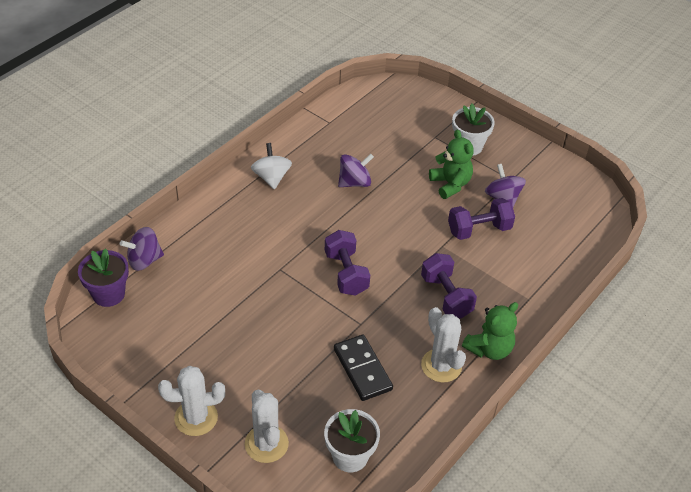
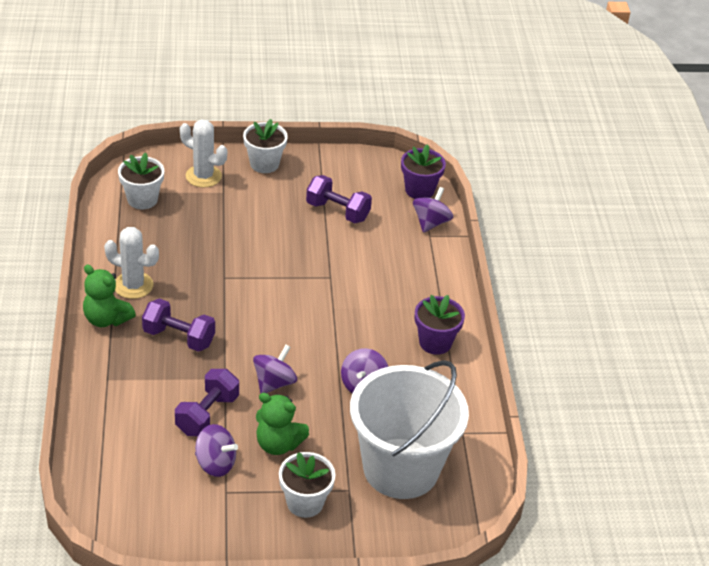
camera: 135 degrees right, 5 degrees down
(196, 418) = (264, 164): white cactus -> white flower pot
(271, 177) = (435, 342): white spinning top -> purple flower pot
(346, 273) = (277, 305): purple dumbbell -> purple dumbbell (337, 211)
(362, 369) = (189, 249): black domino -> none
(391, 128) = (401, 468): none -> white bucket
(411, 221) = (274, 383): none -> purple spinning top
(489, 349) = (106, 319): green teddy bear -> green teddy bear turned 60 degrees counterclockwise

